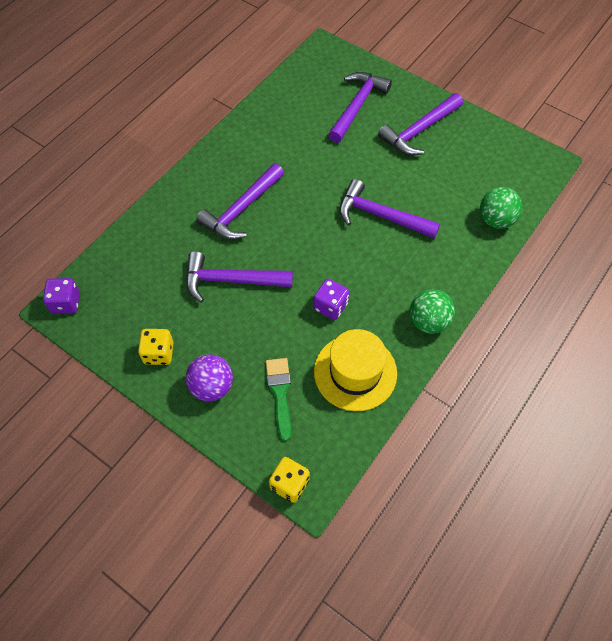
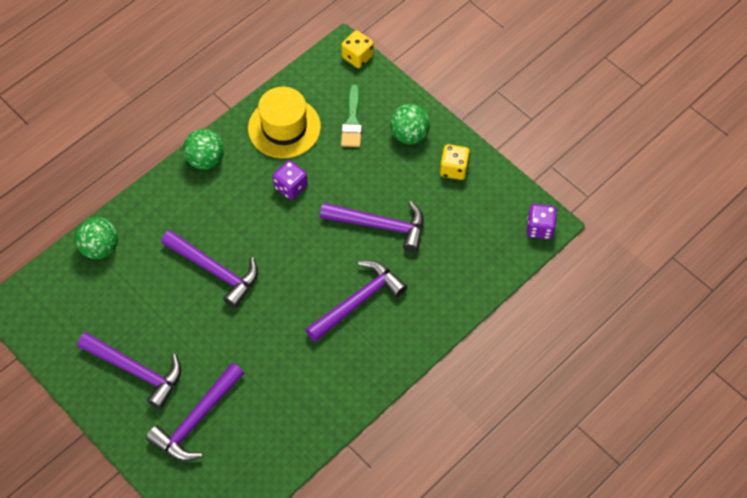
camera: 170 degrees left, 0 degrees up
(212, 386) = (409, 134): purple ball -> green ball
(419, 131) = (136, 371): purple hammer -> purple hammer turned 60 degrees clockwise

